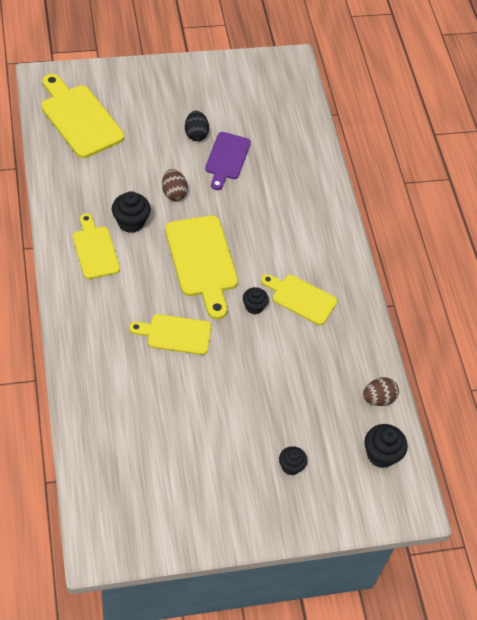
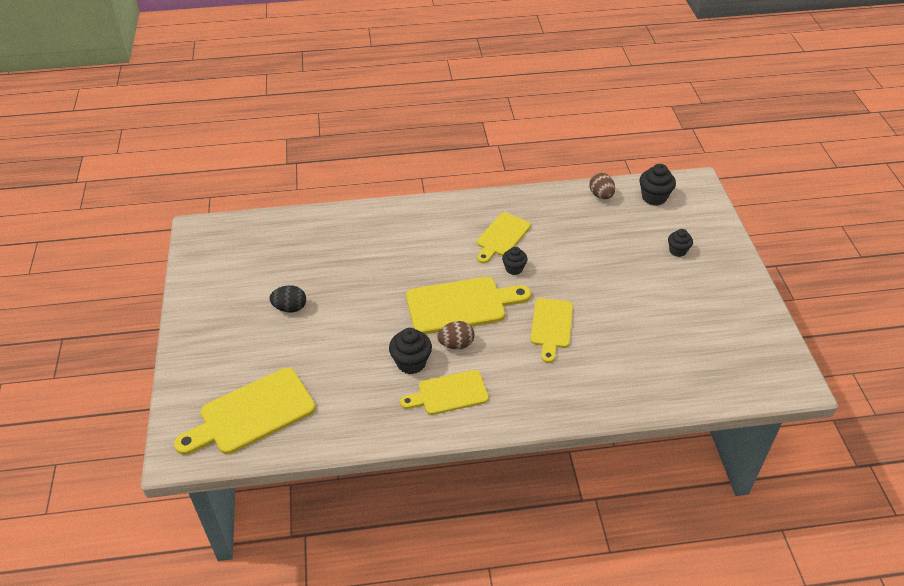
camera: 80 degrees left, 10 degrees down
(174, 193) = (372, 327): brown egg -> brown egg (456, 344)
(227, 158) = (327, 283): purple cutting board -> none

